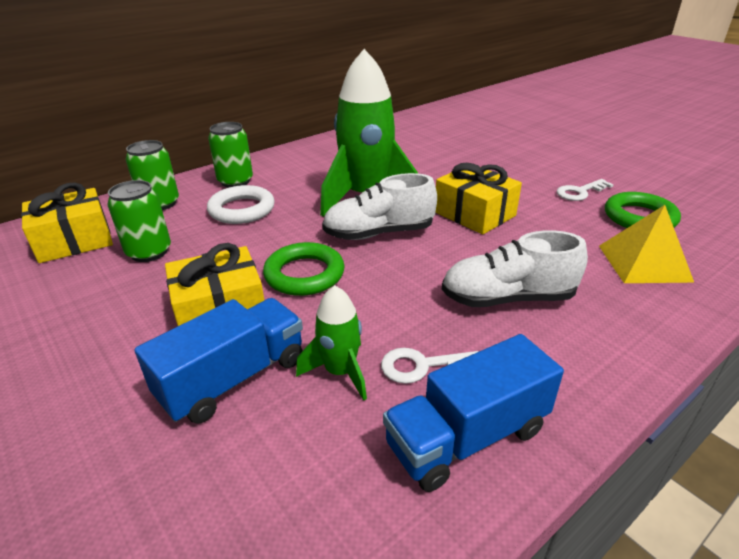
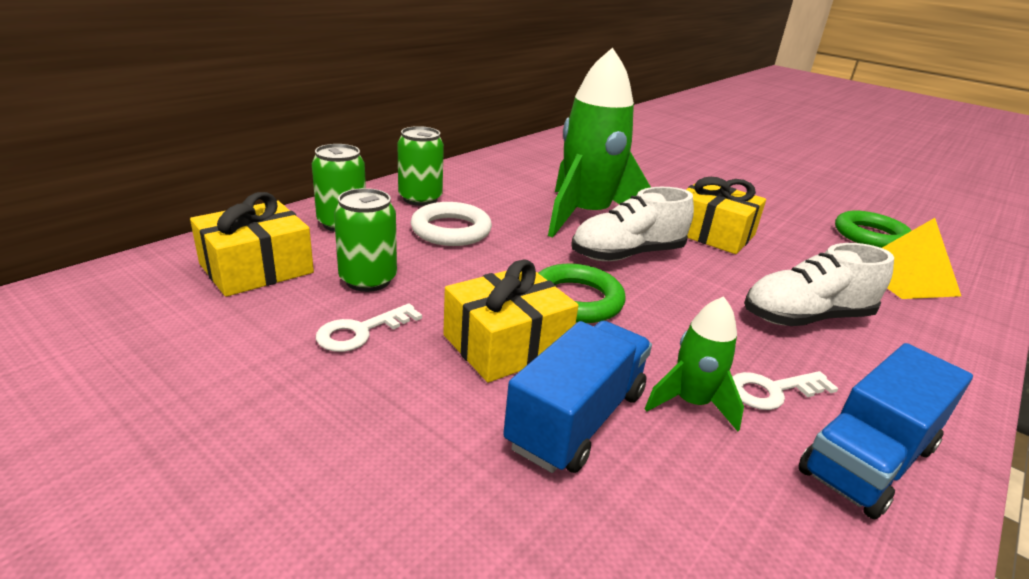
camera: 15 degrees left, 5 degrees down
(580, 192) = (799, 212): white key -> white key (361, 331)

